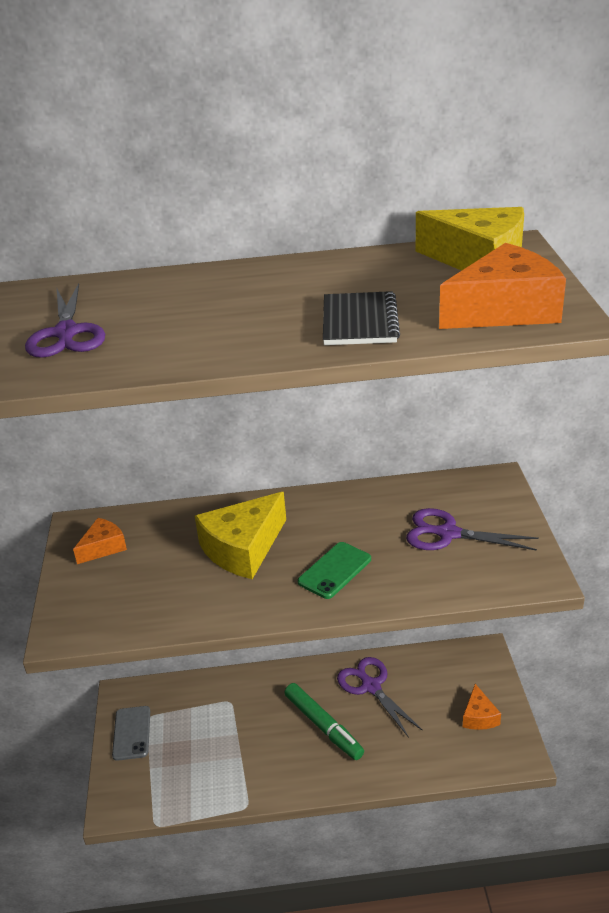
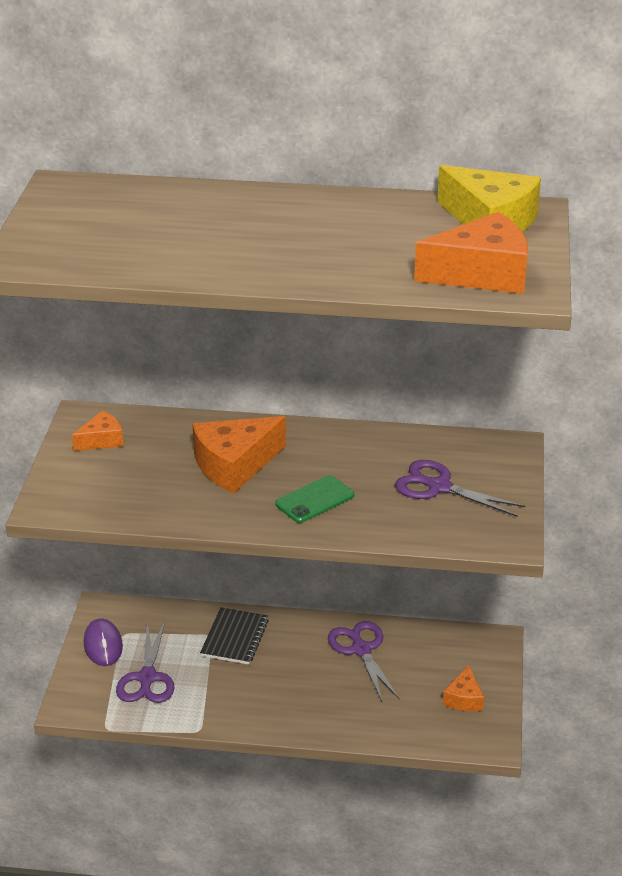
camera: 10 degrees right, 0 degrees up
(66, 333) = (92, 231): purple scissors -> purple scissors (147, 678)
(131, 733) = (103, 645): grey phone -> purple mouse
(243, 548) = (234, 465): yellow cheese -> orange cheese
(323, 726) = (298, 676): green marker -> none
(359, 322) = (349, 263): black notebook -> black notebook (235, 638)

